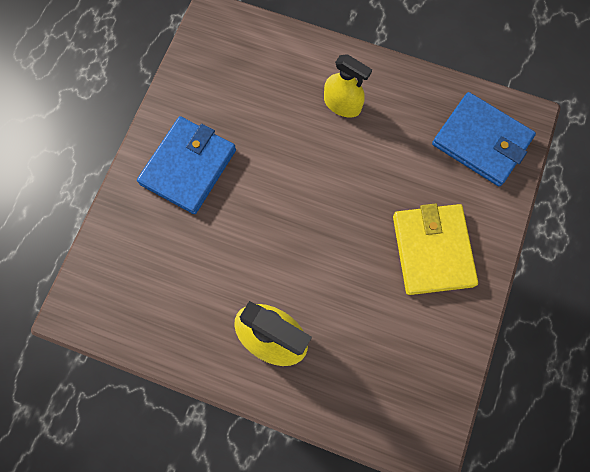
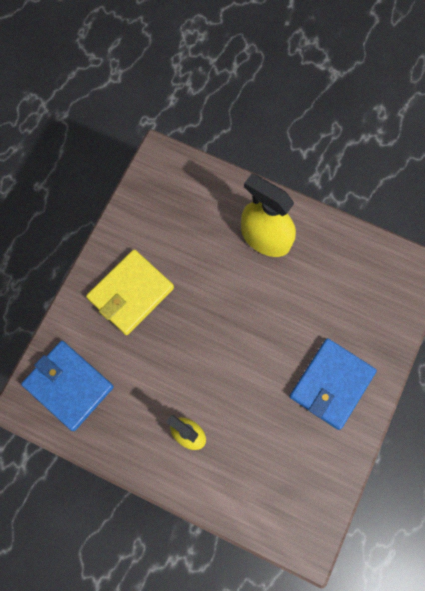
camera: 175 degrees left, 0 degrees up
(432, 250) = (131, 293): yellow wallet -> yellow wallet turned 45 degrees clockwise

